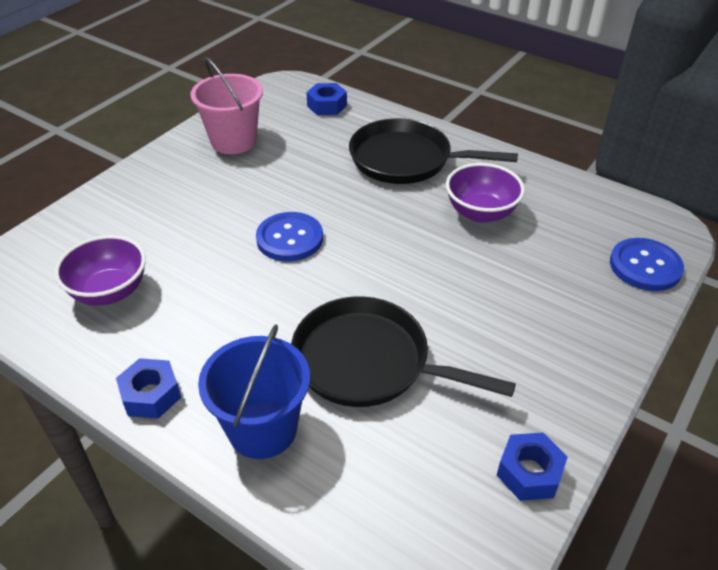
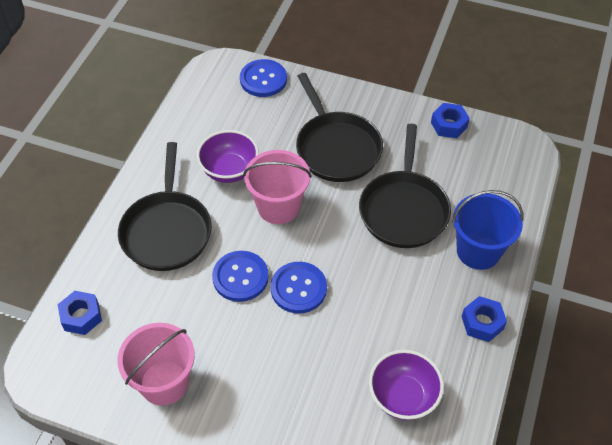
camera: 105 degrees left, 10 degrees up
(325, 199) = (240, 277): none -> blue button
(412, 243) = (278, 207): none -> pink bucket
(500, 315) = (336, 148): none -> black pan

